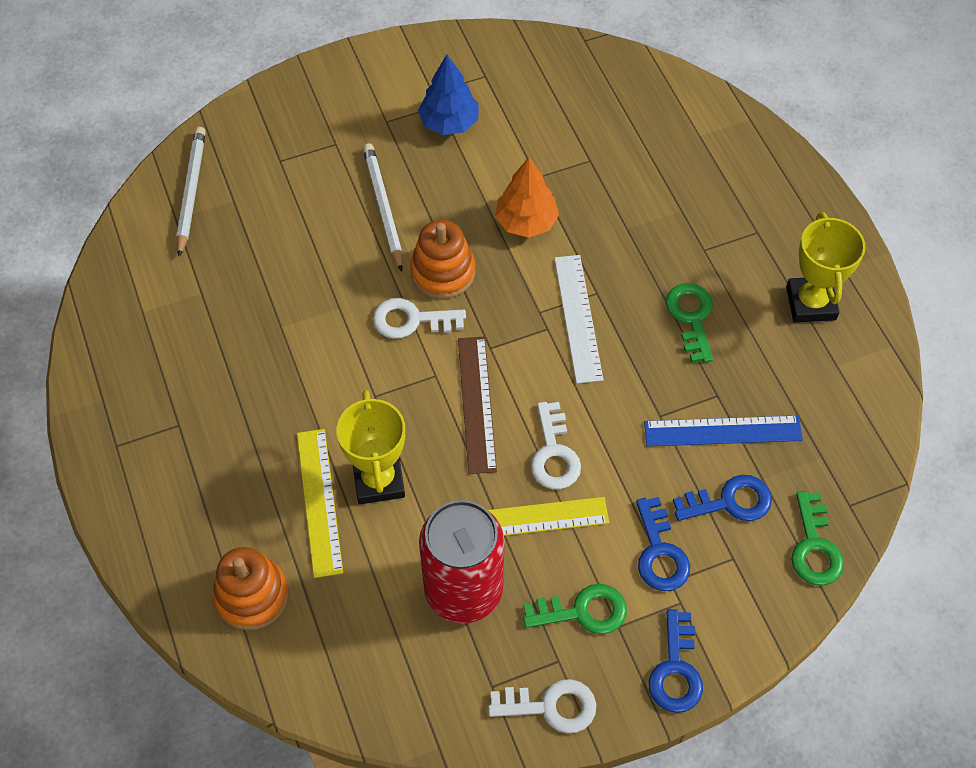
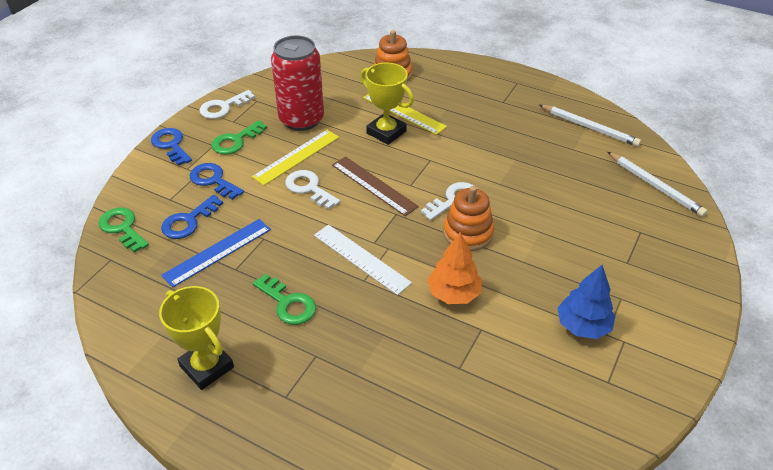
camera: 140 degrees right, 15 degrees down
(383, 207) = (547, 245): white pencil -> white pencil (589, 127)

